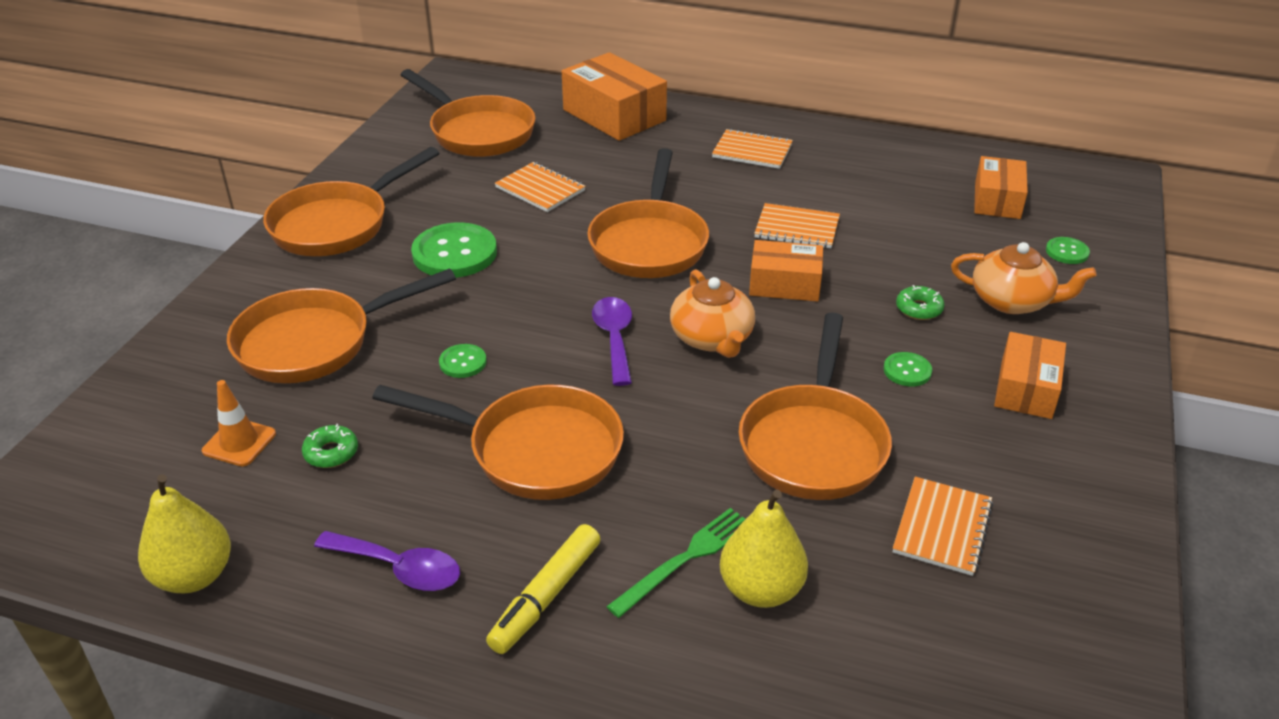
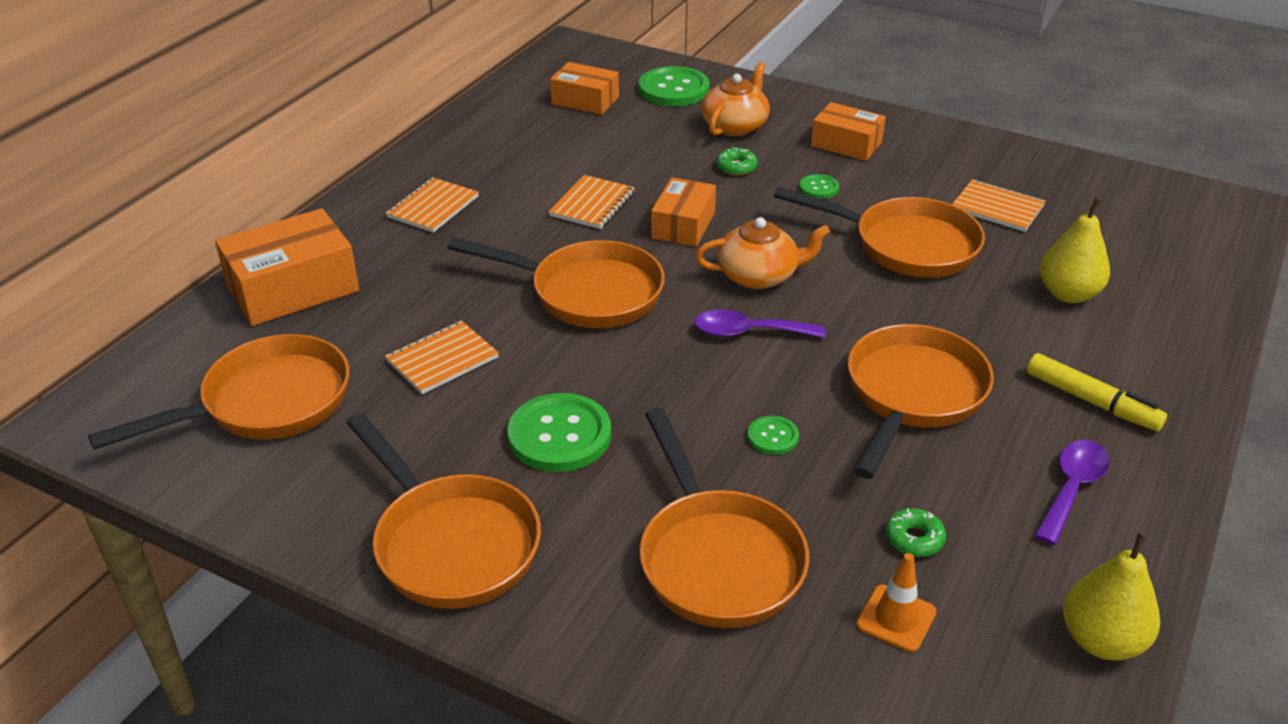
camera: 80 degrees left, 0 degrees up
(685, 559) = (1041, 325): green fork -> none
(1067, 252) = (674, 89): green button -> green button, size x2.03

